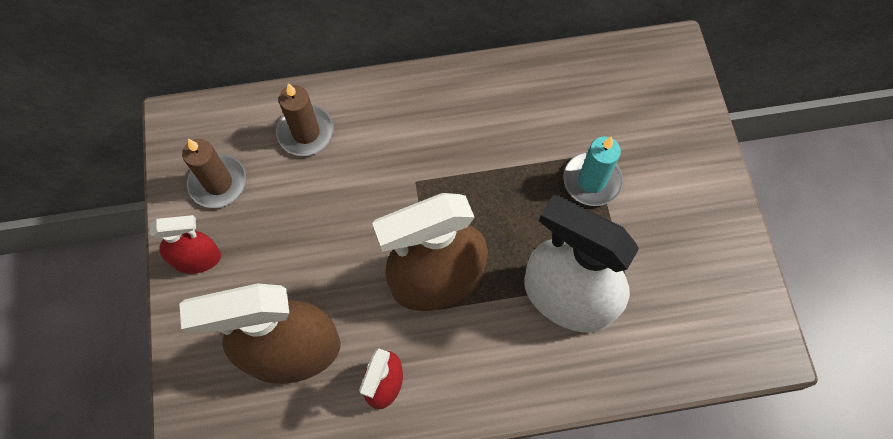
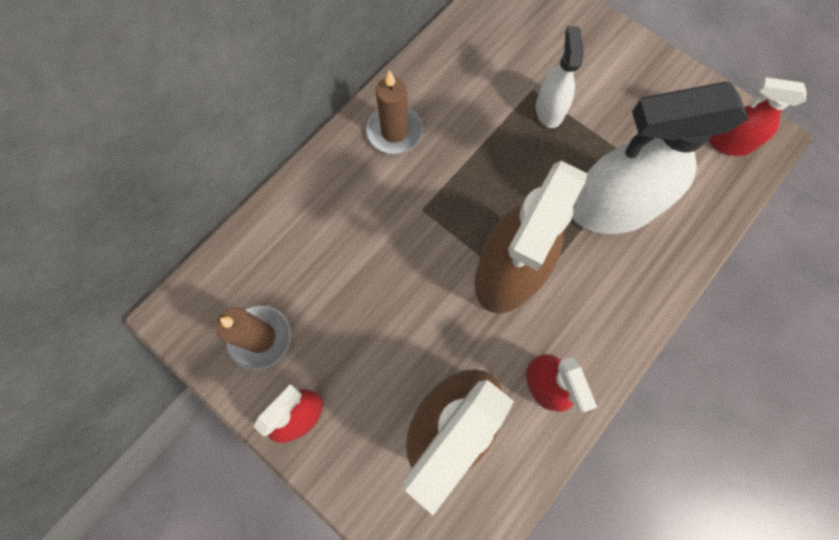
camera: 40 degrees left, 5 degrees up
(306, 132) = (298, 238): brown candle -> brown candle (394, 132)
(592, 181) = (549, 110): turquoise candle -> white spray bottle
(726, 327) = (729, 143): none -> red spray bottle

